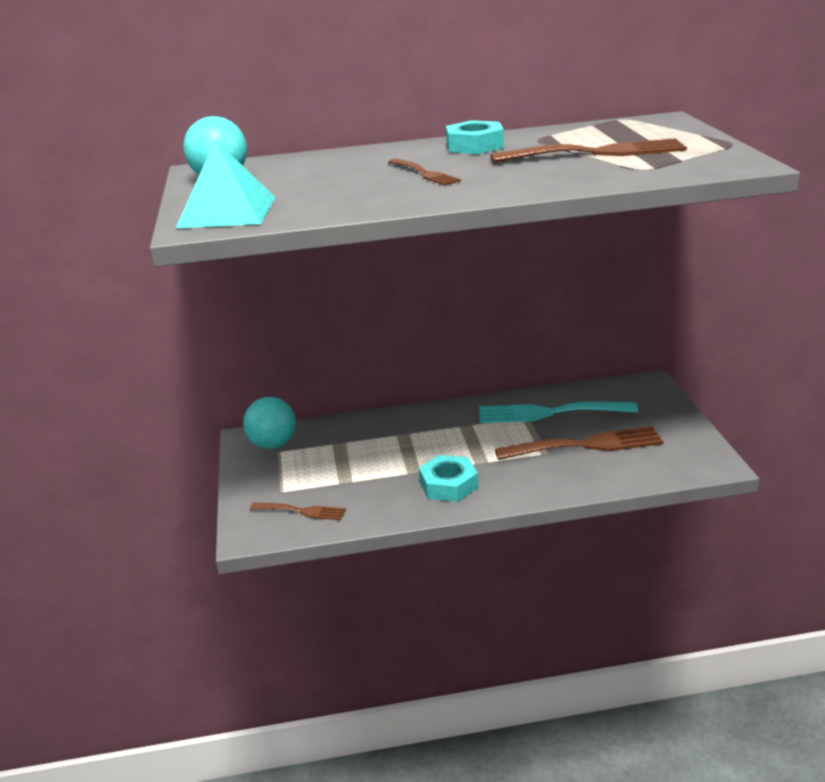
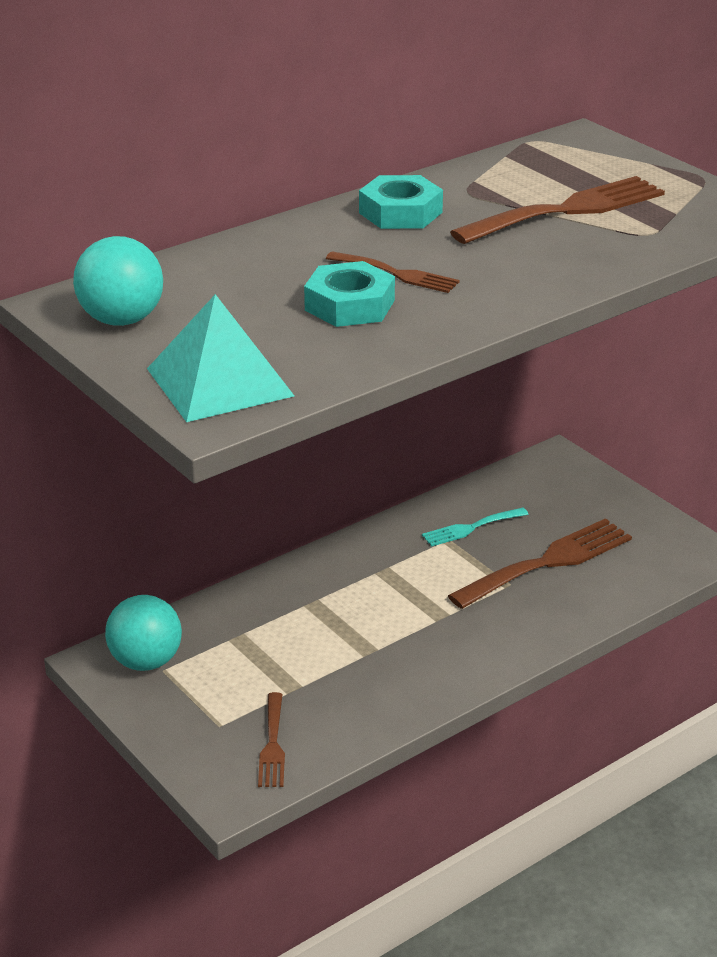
camera: 30 degrees left, 5 degrees up
(302, 511) = (272, 745): brown fork -> brown fork turned 105 degrees clockwise
(448, 485) = (427, 658): turquoise nut -> turquoise nut (350, 305)
(549, 413) = (471, 528): turquoise fork -> turquoise fork, size x0.54

